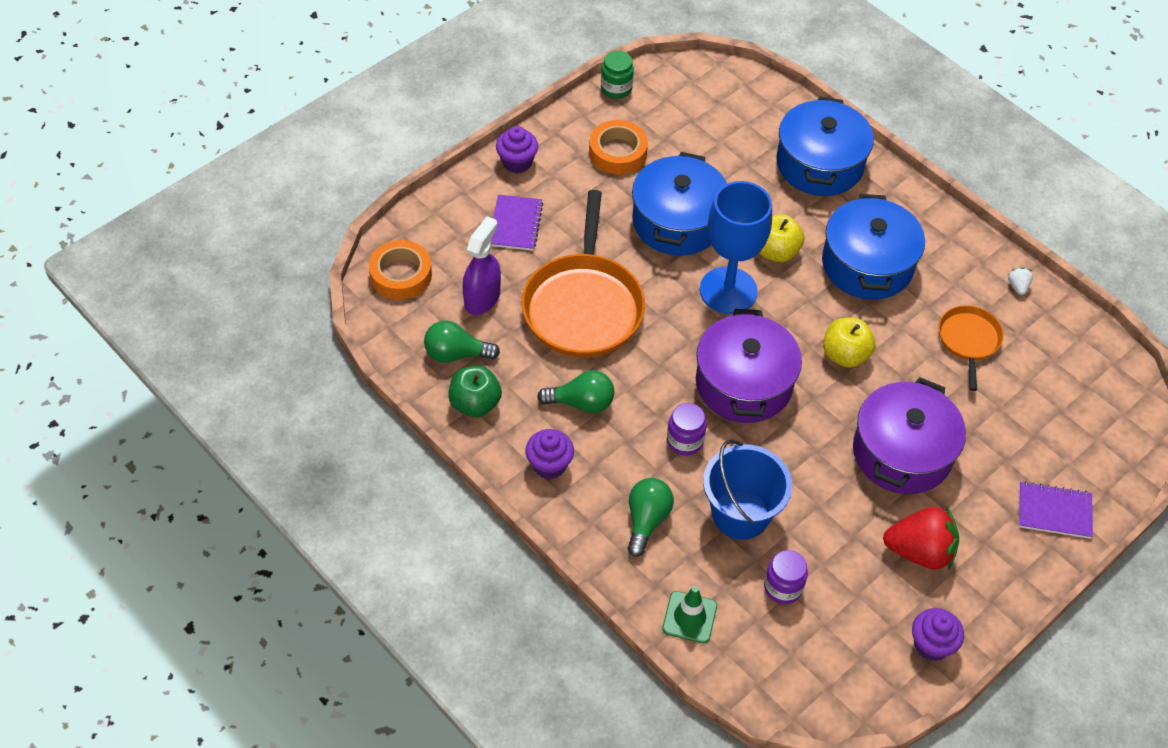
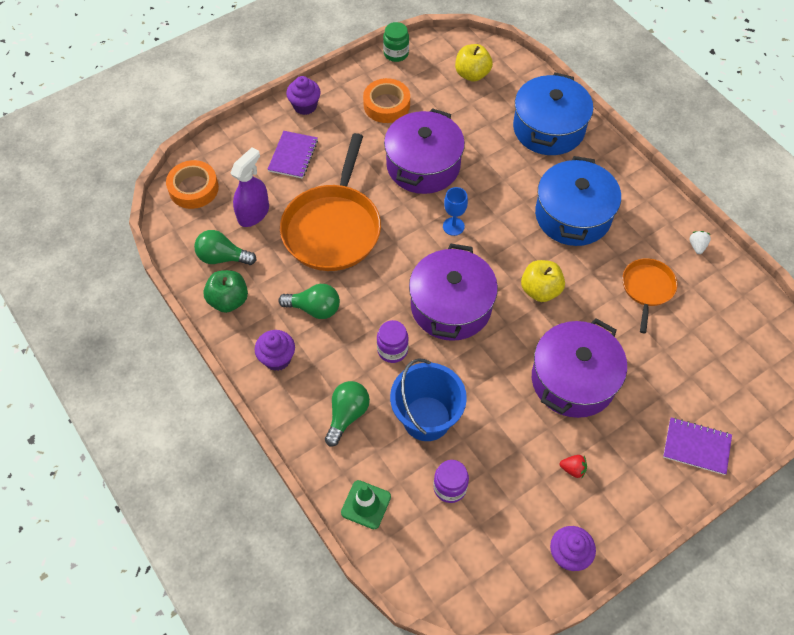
camera: 10 degrees right, 5 degrees up
(677, 222) = (423, 165): blue pot -> purple pot
(728, 290) = (453, 226): blue goblet -> blue goblet, size x0.46
(776, 251) = (499, 197): yellow apple -> yellow apple (472, 74)
(919, 551) = (573, 469): red strawberry -> red strawberry, size x0.43

